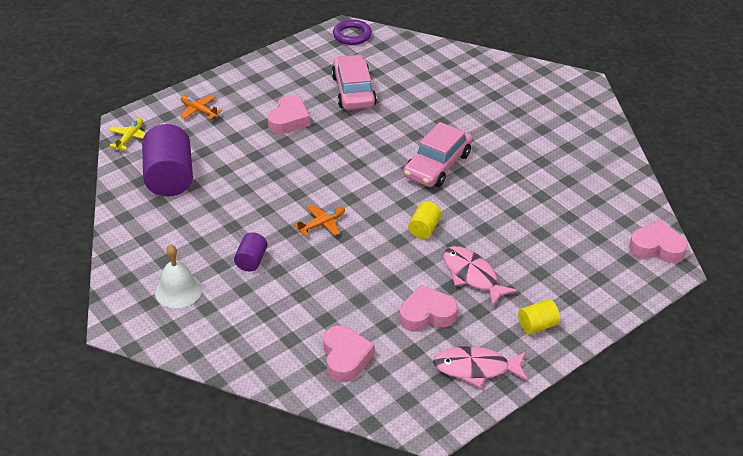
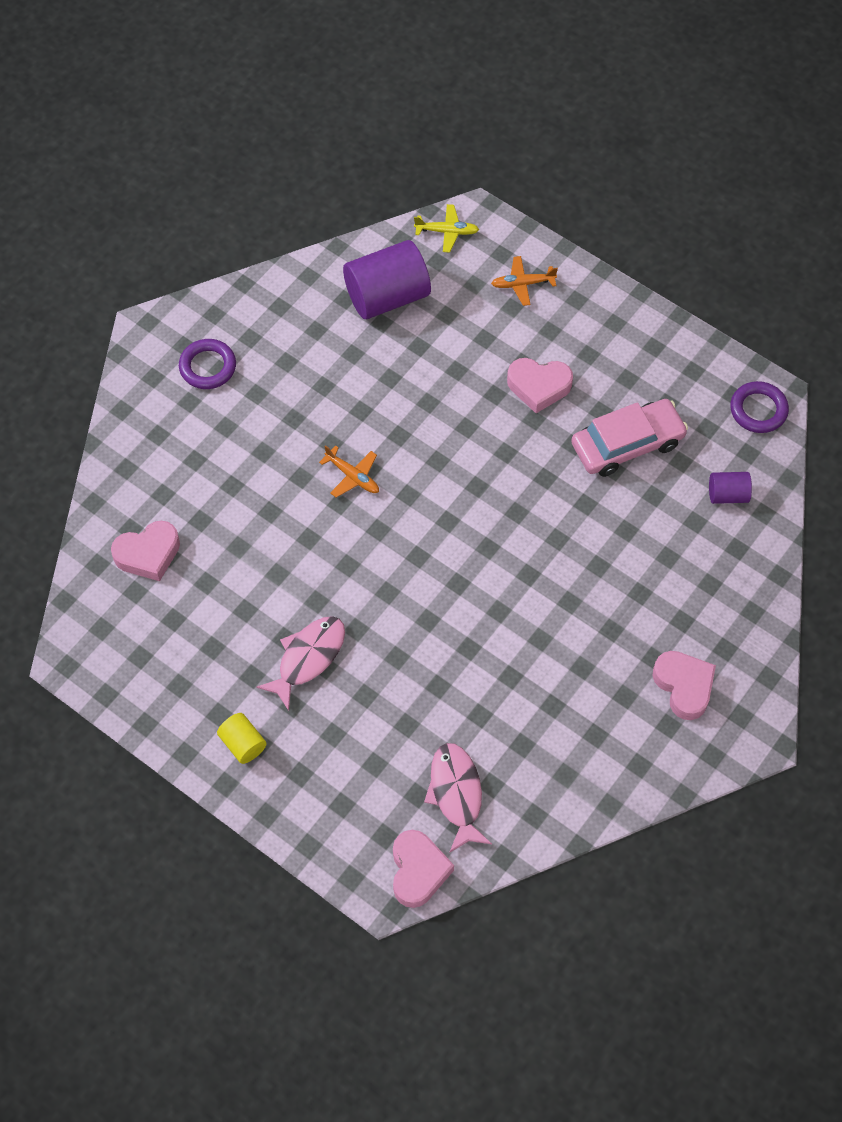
camera: 75 degrees right, 20 degrees up
(178, 290) = (208, 367): white bell -> purple ring
(199, 111) = (523, 284): orange plane -> orange plane turned 120 degrees counterclockwise
(251, 260) = (272, 422): purple cylinder -> purple cylinder (727, 495)
(424, 229) = (376, 588): yellow cylinder -> none
(427, 314) = (232, 621): pink heart -> pink heart (684, 686)
(437, 165) = (503, 579): pink car -> none
(476, 368) = (162, 688): pink fish -> pink fish (456, 794)

